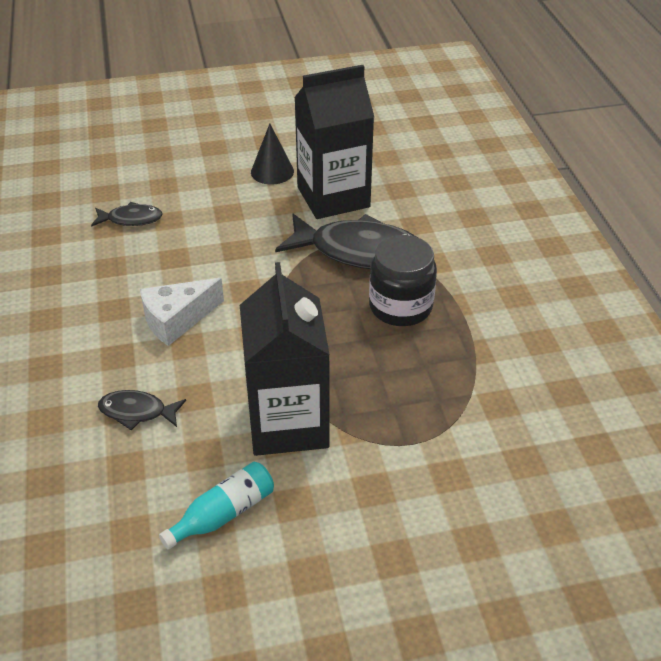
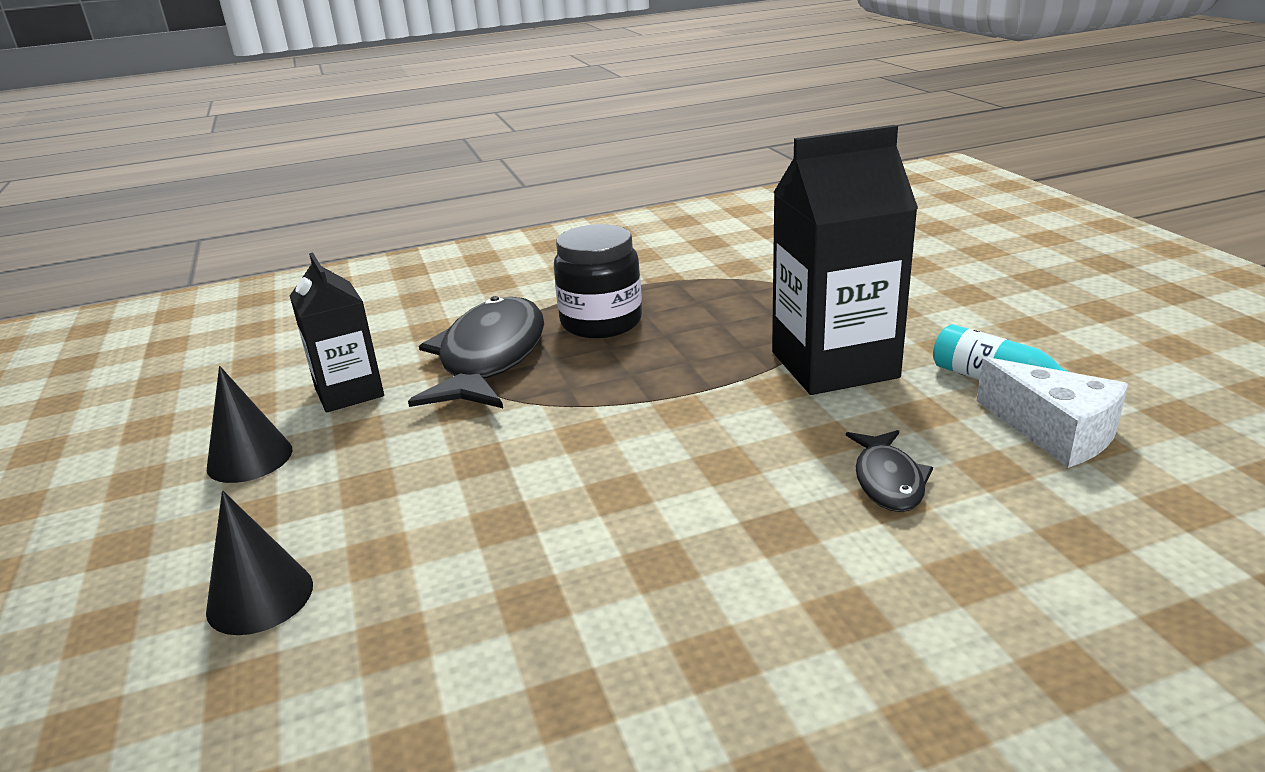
camera: 95 degrees left, 15 degrees down
(131, 219) = (366, 609): black fish -> none
(155, 190) = (260, 597): none -> black cone
(177, 320) = (670, 485): white cheese -> white cheese (1055, 432)
(333, 197) = (349, 392): black carton -> black carton, size x0.61

